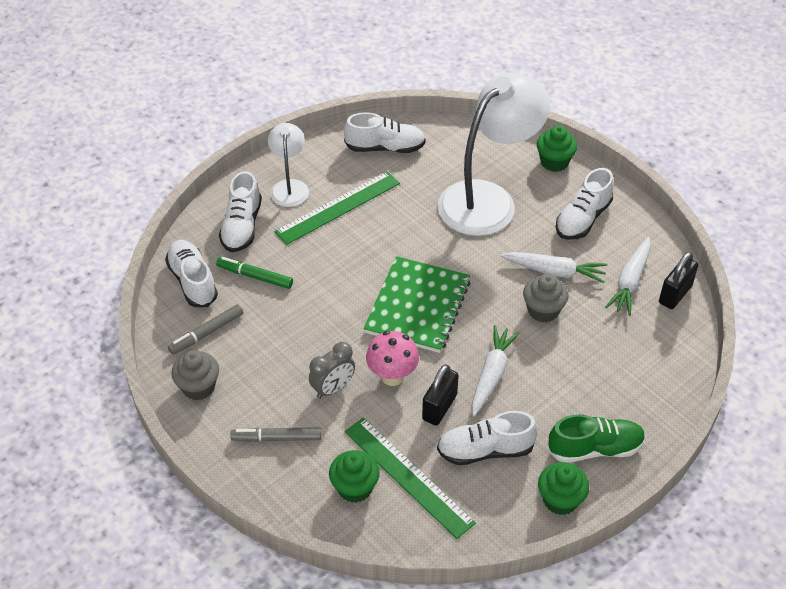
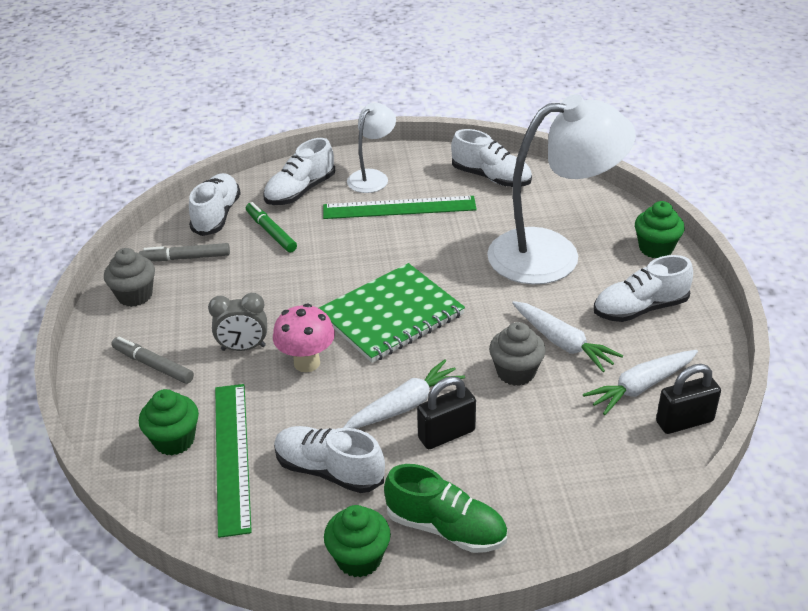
camera: 35 degrees right, 10 degrees down
(439, 407) = (324, 410): black padlock -> black padlock (446, 434)

